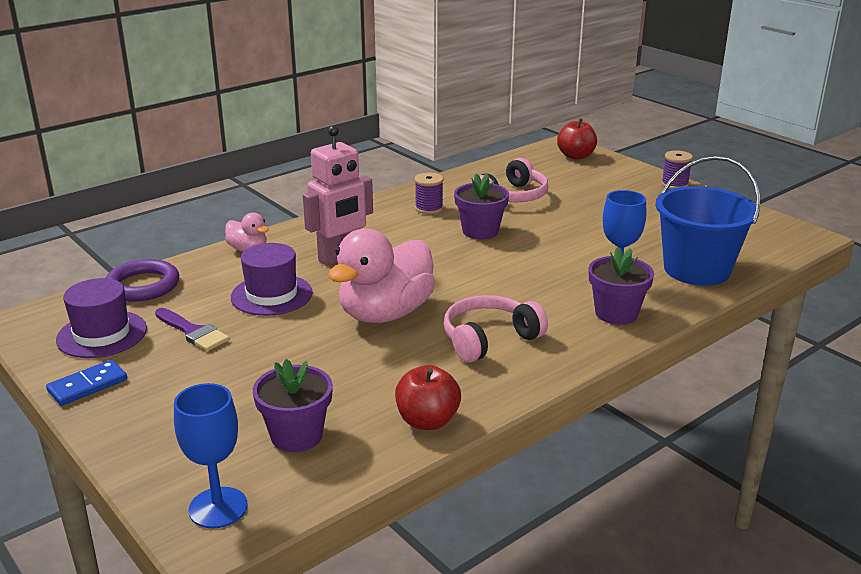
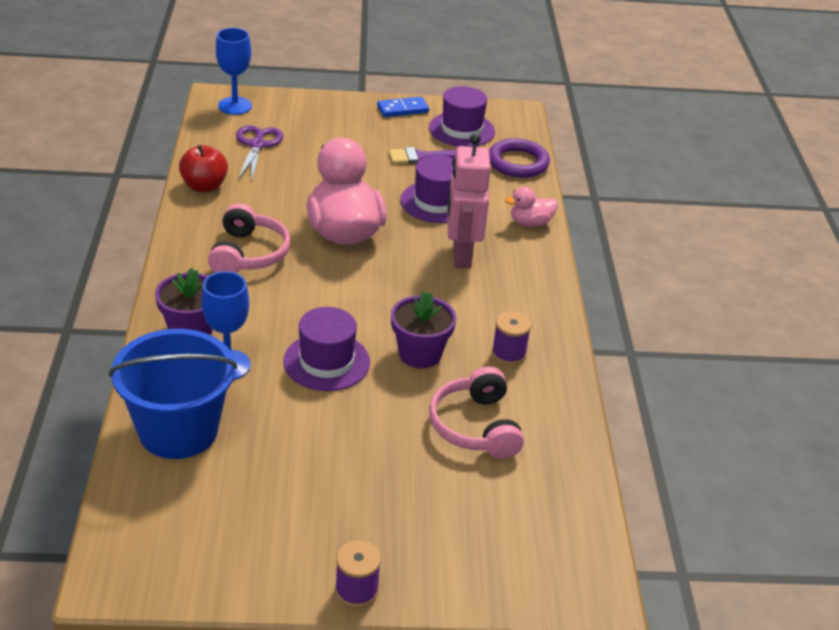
camera: 125 degrees right, 10 degrees up
(88, 385) = (402, 109): blue domino -> blue domino turned 75 degrees clockwise
(296, 436) = (257, 145): purple flower pot -> purple scissors
(546, 254) = (326, 362): none -> purple hat
(576, 156) = (541, 570): red apple -> none

